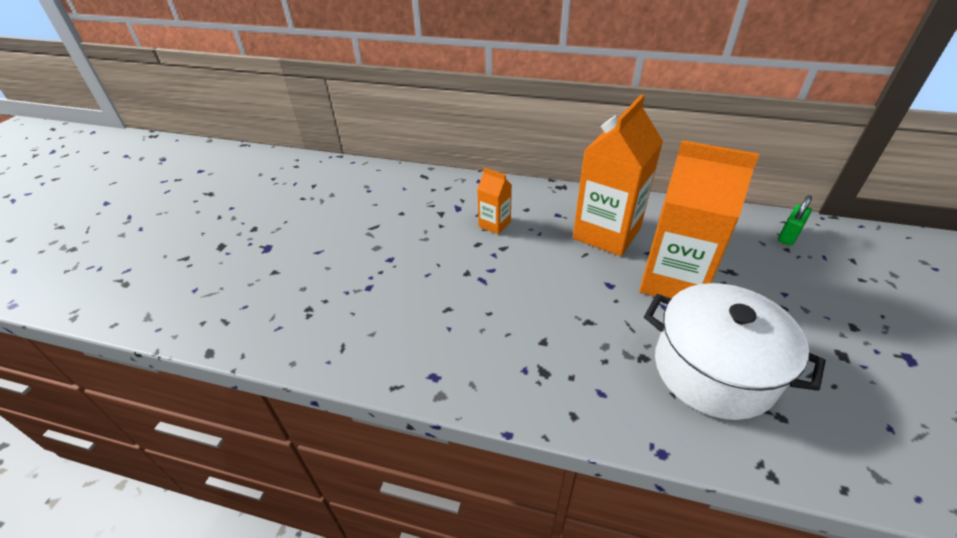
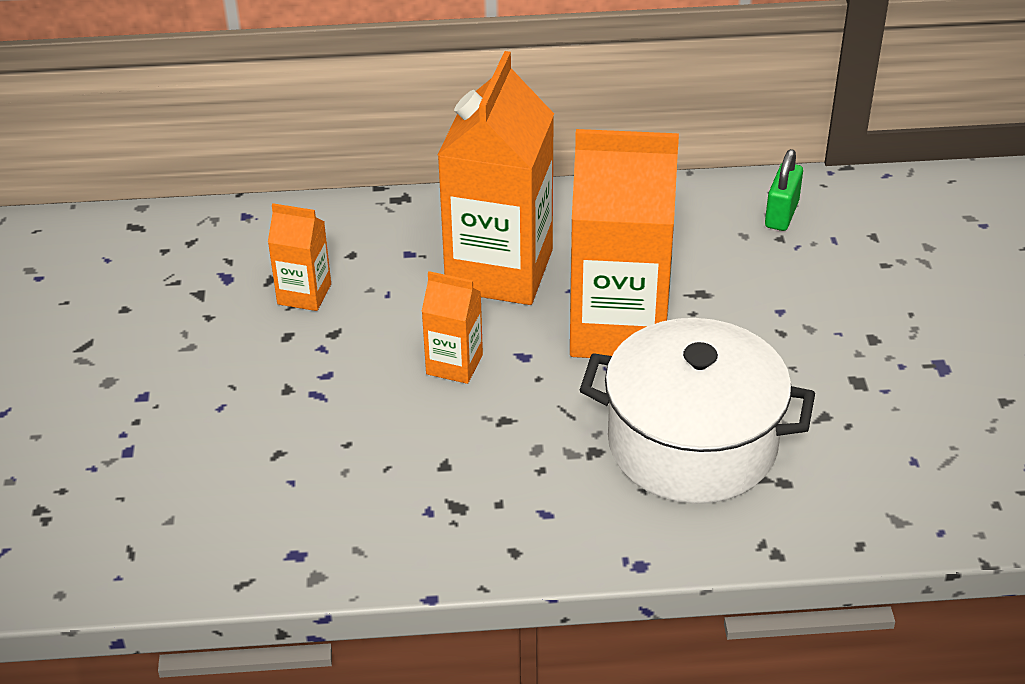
camera: 20 degrees left, 0 degrees up
(566, 280) = (454, 364): none -> orange carton

